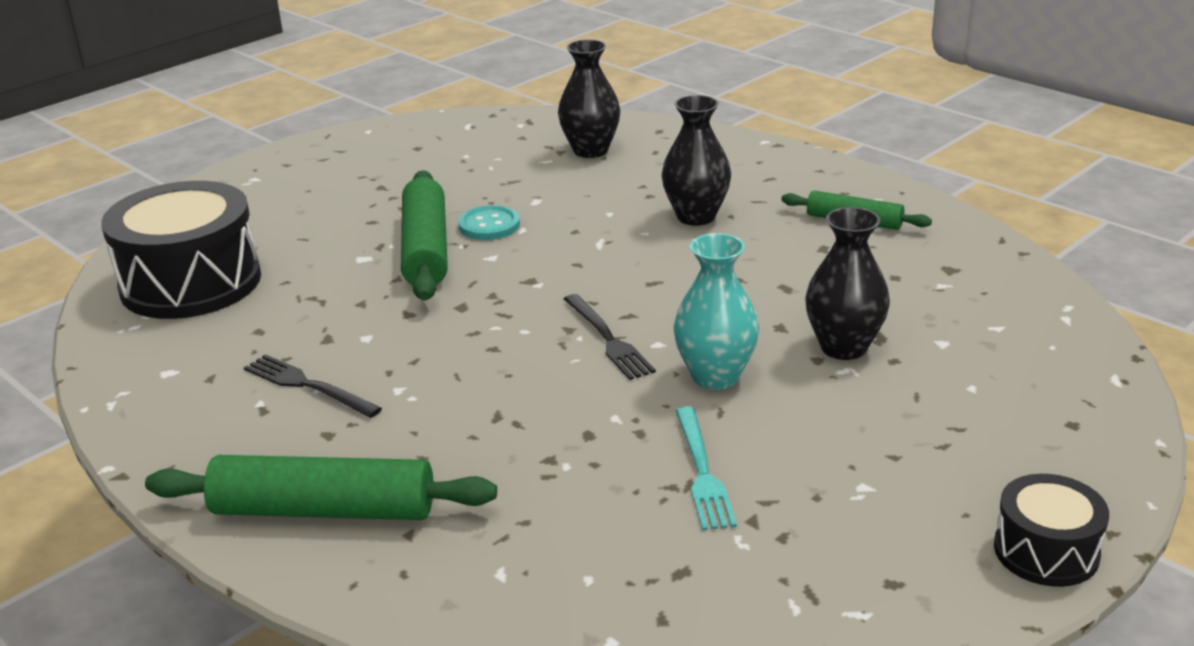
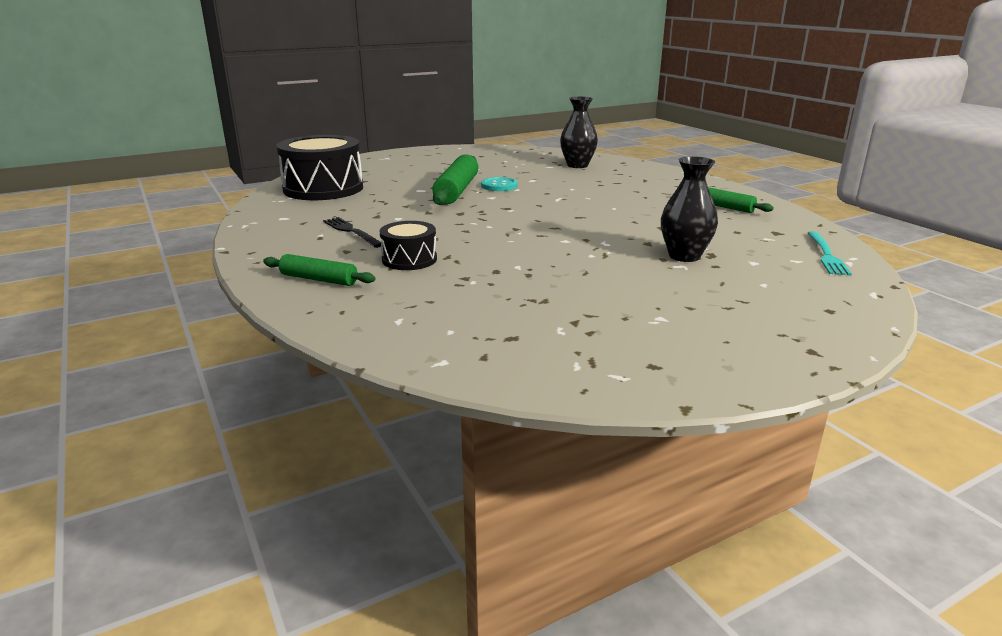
camera: 15 degrees right, 5 degrees down
(323, 510) = (319, 279): green rolling pin -> green rolling pin, size x0.59
(608, 339) = (536, 235): black fork -> none
(696, 216) = (623, 195): black vase -> none
(702, 472) = (556, 296): turquoise fork -> turquoise fork (826, 255)
(715, 376) = (592, 258): turquoise vase -> none
(1046, 551) = (777, 368): black drum -> black drum (409, 259)

